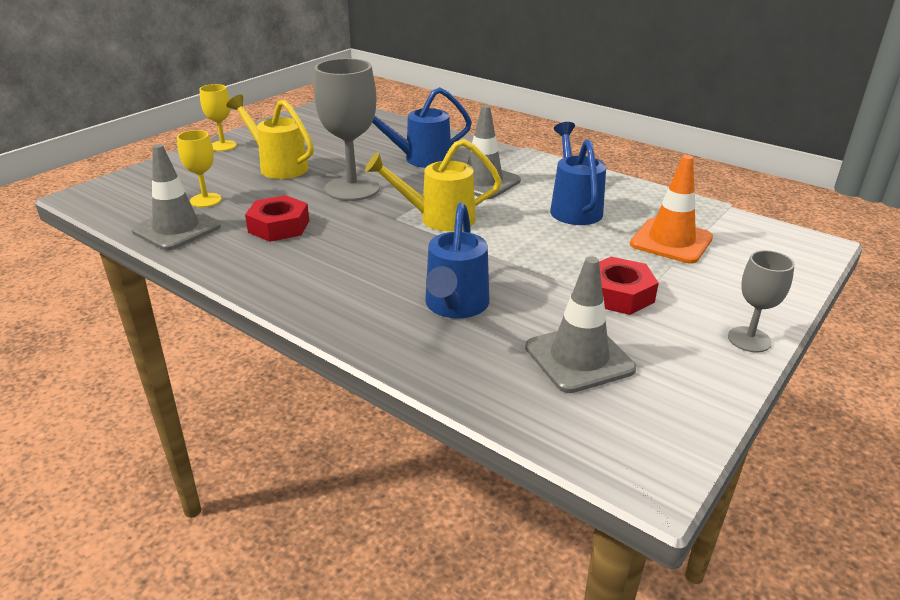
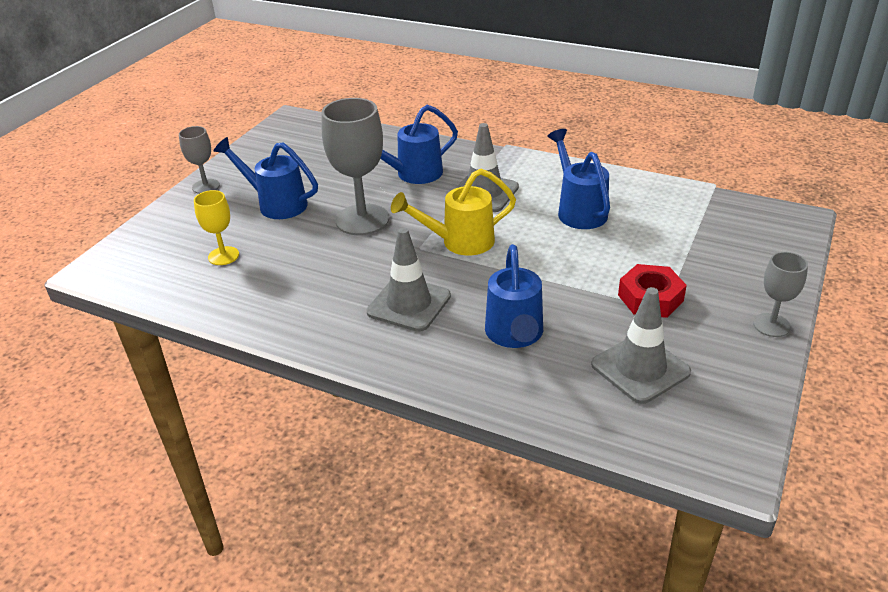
camera: 10 degrees left, 5 degrees up
(176, 229) = (213, 294): grey traffic cone -> grey traffic cone (409, 304)
(223, 146) = (206, 186): yellow goblet -> grey goblet
(278, 166) = (276, 204): yellow watering can -> blue watering can
(279, 226) = (312, 275): red nut -> none
(671, 241) = (676, 234): orange traffic cone -> none

